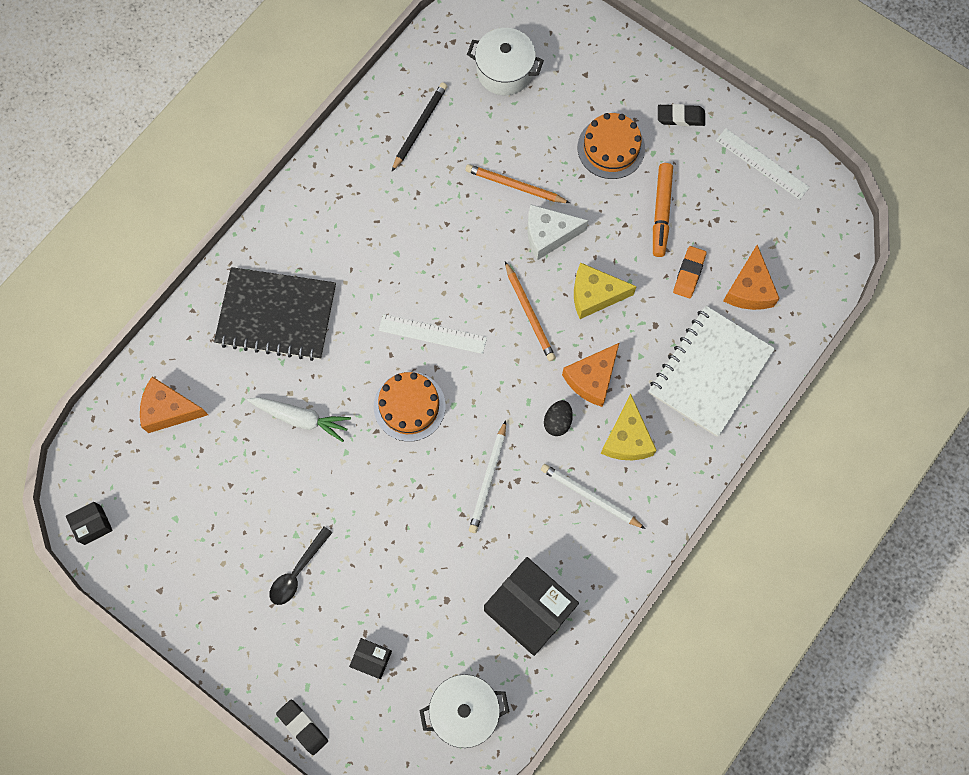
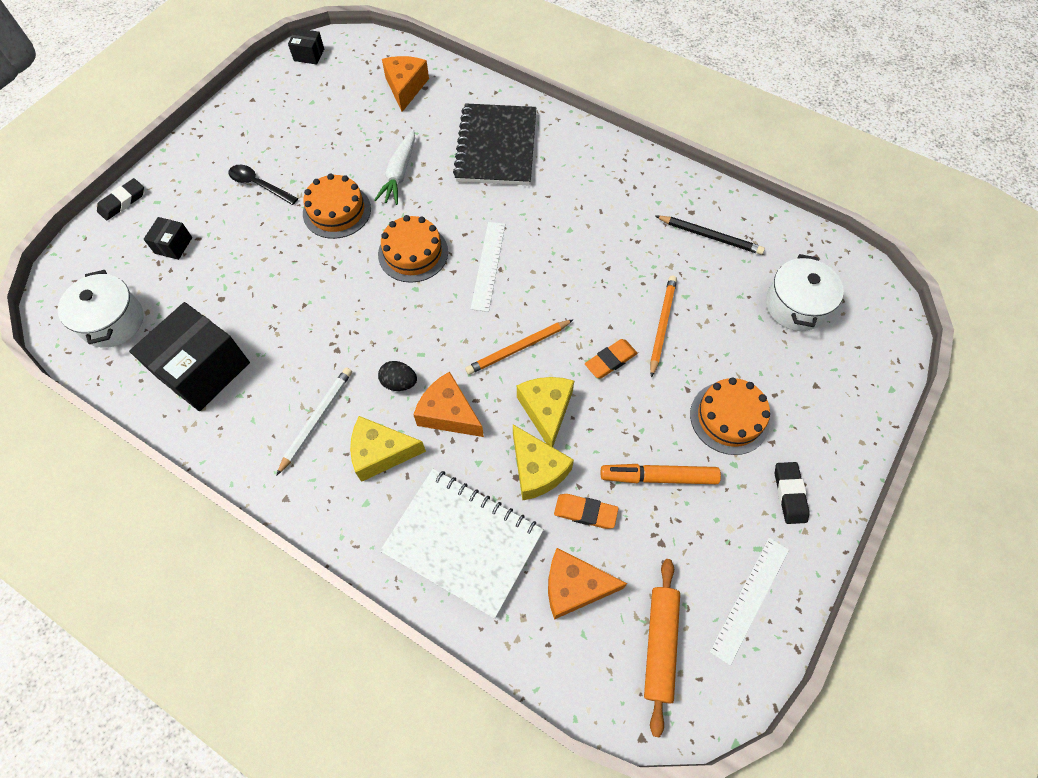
camera: 85 degrees right, 10 degrees down
(93, 525) = (309, 55): black box -> black box turned 45 degrees counterclockwise
(345, 484) = (337, 211): none -> orange cake
(488, 479) = (339, 324): white pencil -> none
(548, 235) = (610, 361): white cheese -> orange eraser
(649, 308) = (537, 469): none -> yellow cheese
(794, 233) = (660, 645): none -> orange rolling pin

